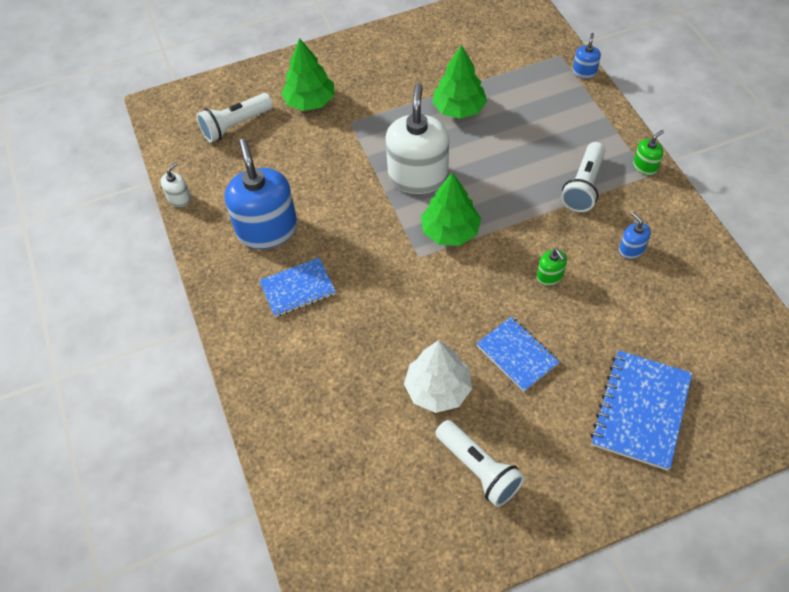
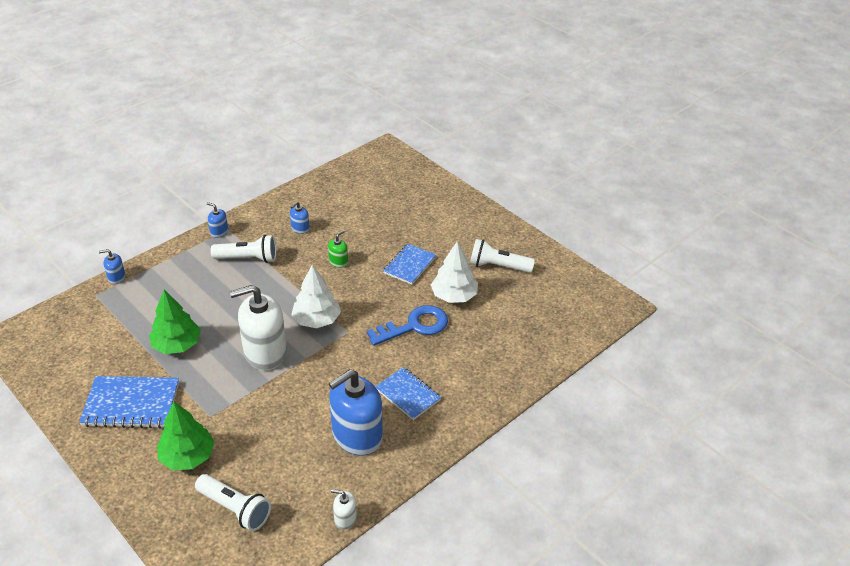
camera: 115 degrees left, 15 degrees down
(400, 327) = (415, 326): none -> blue key
(450, 231) = (317, 320): green tree -> white tree
(478, 469) = (498, 266): white flashlight -> white flashlight turned 105 degrees counterclockwise
(640, 410) = (422, 210): blue notebook -> blue notebook (131, 404)
(645, 166) = (219, 232): green soap dispenser -> blue soap dispenser

